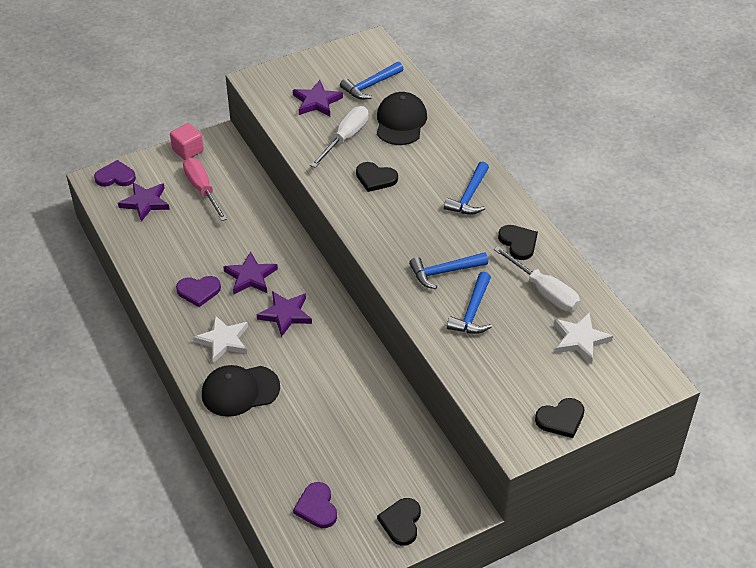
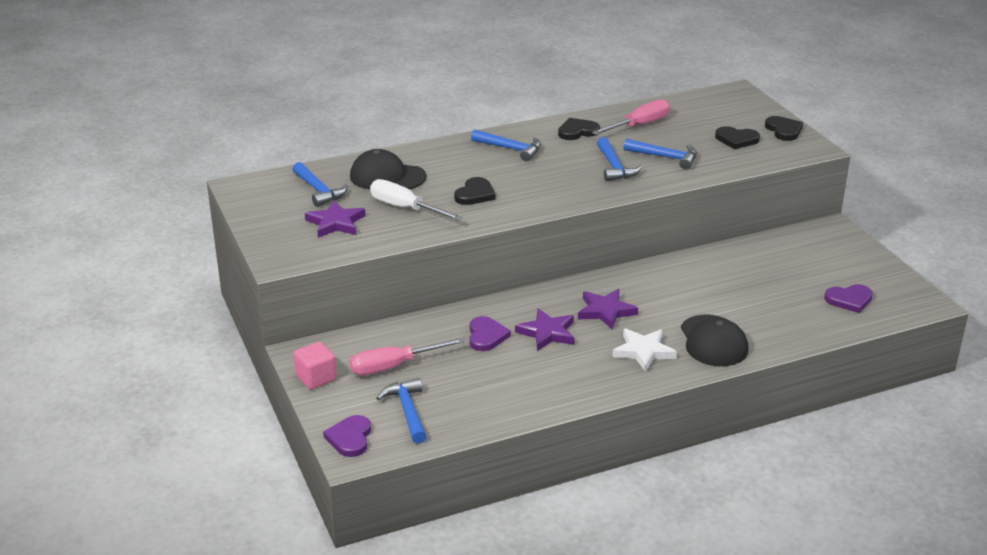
camera: 85 degrees left, 15 degrees down
(145, 202) = (407, 411): purple star -> blue hammer
(198, 291) = (567, 368): purple heart -> purple heart (486, 336)
(401, 522) = (855, 258): black heart -> black heart (736, 139)
(544, 291) = (639, 125): white screwdriver -> pink screwdriver
(580, 339) = (695, 116): white star -> none

